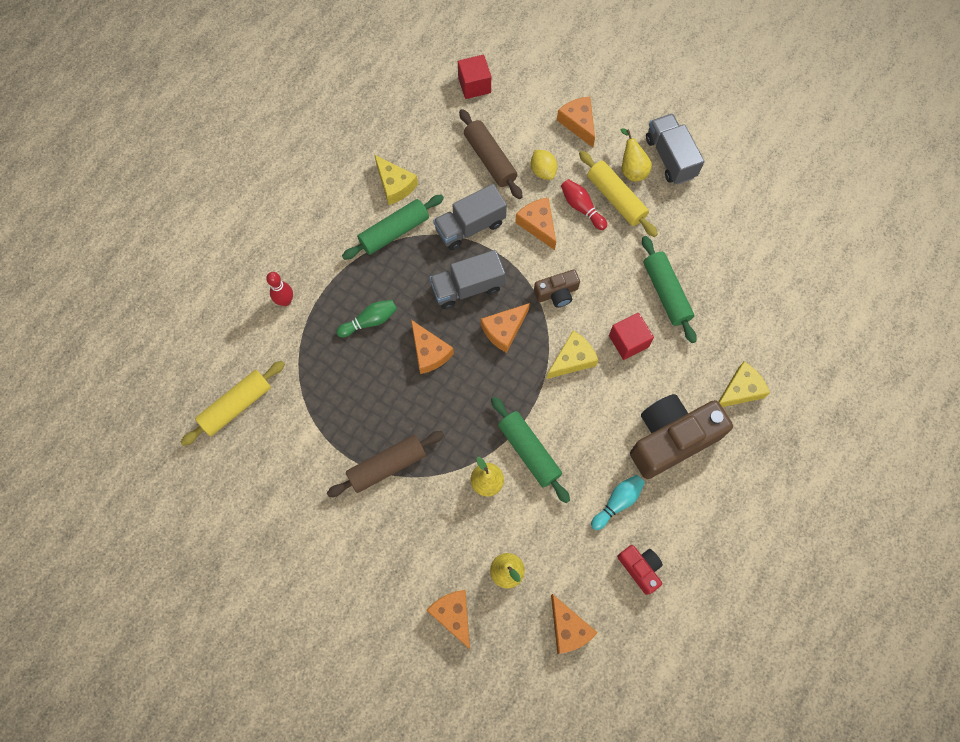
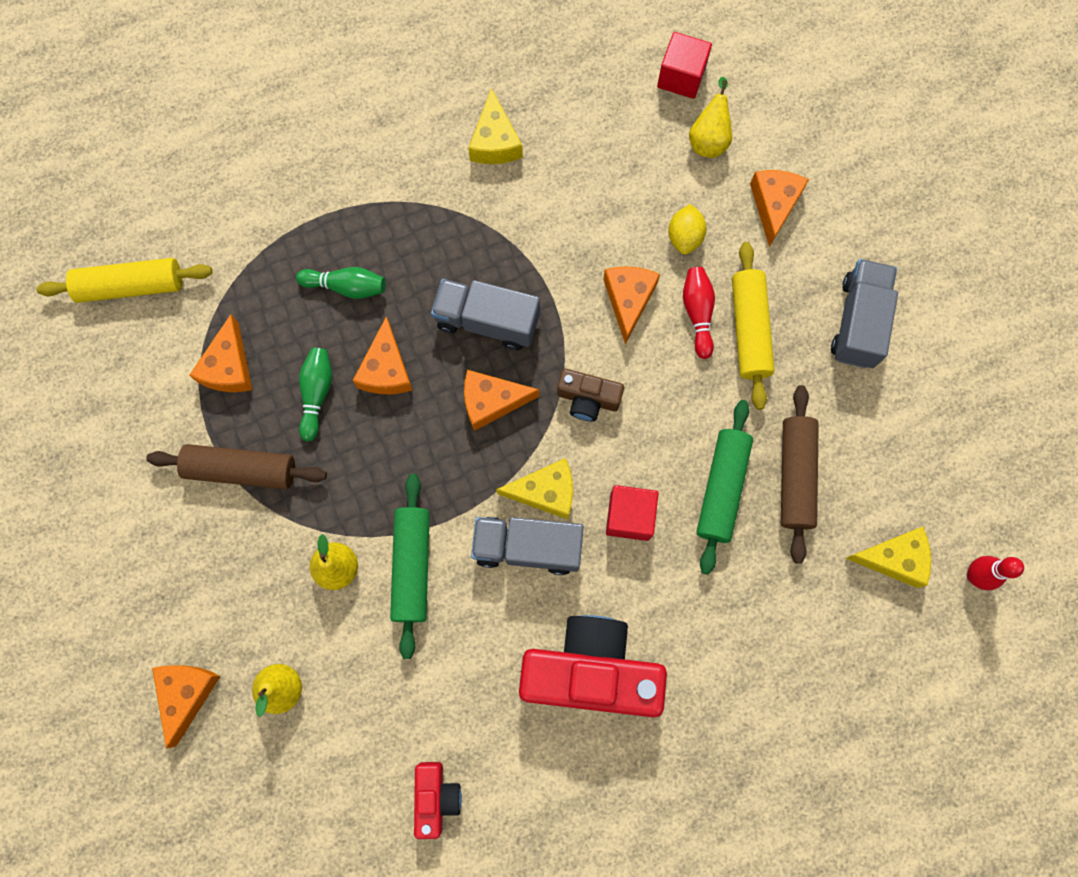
camera: 35 degrees right, 5 degrees up
(285, 301) = (271, 200): red bowling pin -> red bowling pin (974, 575)
(394, 232) = (452, 198): green rolling pin -> none
(399, 393) = (317, 394): none -> green bowling pin
(470, 226) = (545, 249): grey truck -> grey truck (527, 547)
(490, 159) = (631, 181): brown rolling pin -> brown rolling pin (795, 476)
(568, 629) = (301, 805): orange cheese -> orange cheese (229, 367)
(617, 502) = (469, 700): turquoise bowling pin -> none
(632, 169) = (797, 306): yellow pear -> yellow pear (708, 139)
(671, 439) = (591, 671): brown camera -> red camera
(740, 390) = (721, 671): yellow cheese -> yellow cheese (894, 558)

